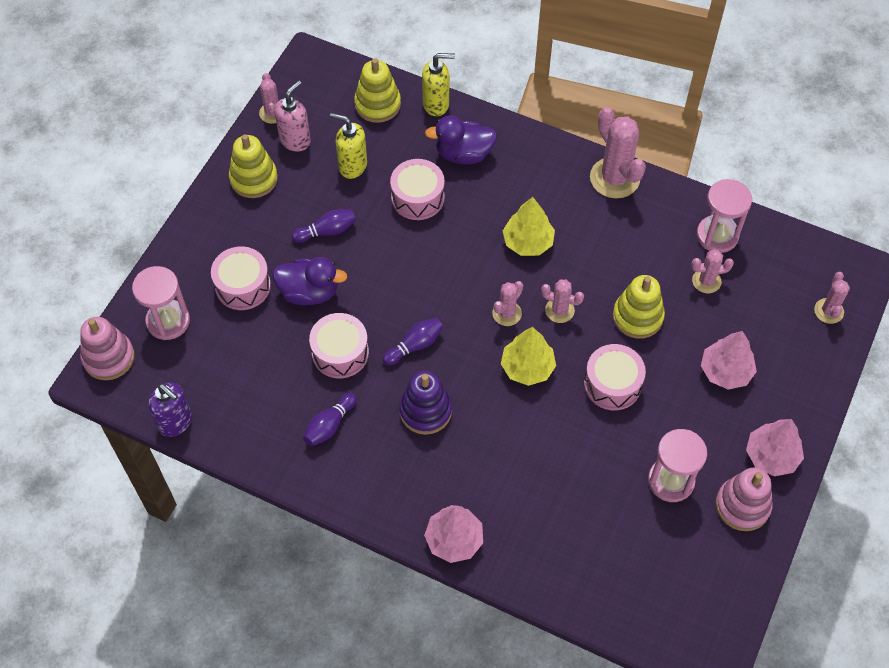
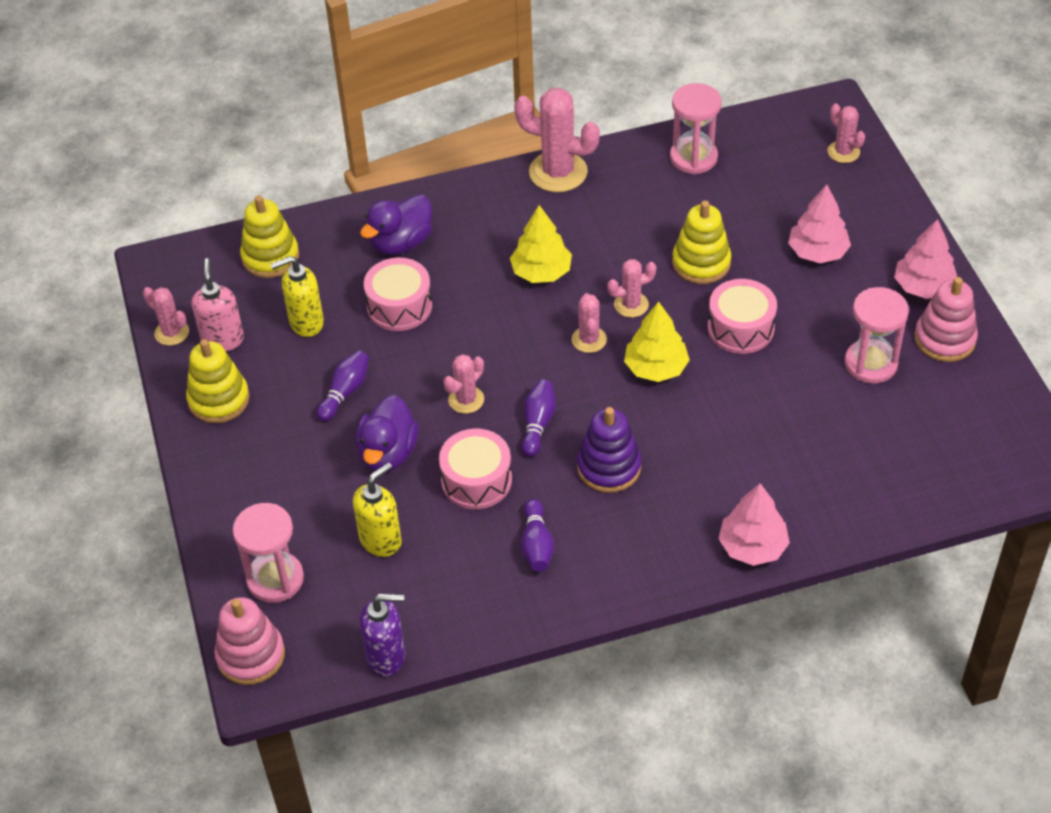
camera: 40 degrees left, 10 degrees down
(243, 286) = (316, 495): pink drum -> none
(309, 292) = (388, 453): purple duck -> purple duck turned 135 degrees clockwise
(436, 104) = (327, 220): yellow soap dispenser -> yellow soap dispenser (381, 540)
(706, 281) = (724, 197): pink cactus -> pink cactus (466, 400)

